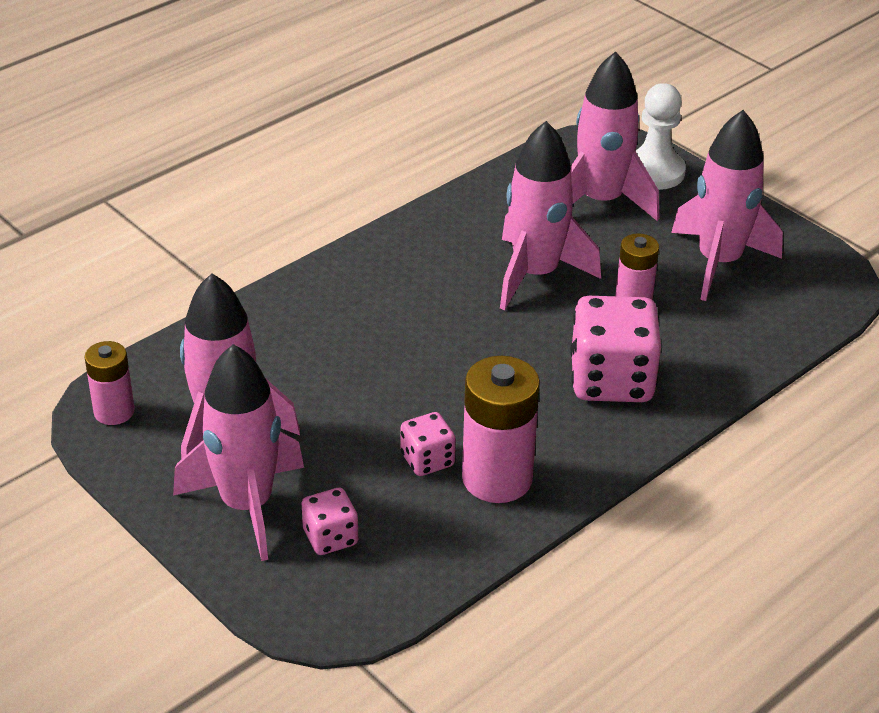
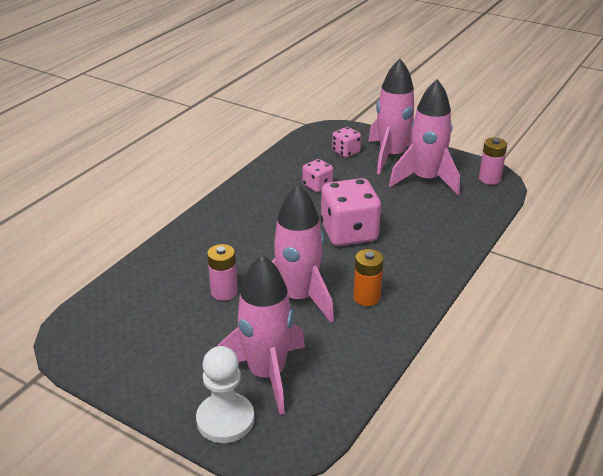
camera: 165 degrees right, 5 degrees down
(446, 258) = (366, 297): none -> orange battery
(497, 478) = (278, 184): pink battery -> none
(611, 380) = (229, 239): pink dice -> pink dice (349, 233)
(718, 262) = (163, 335): pink rocket -> none

